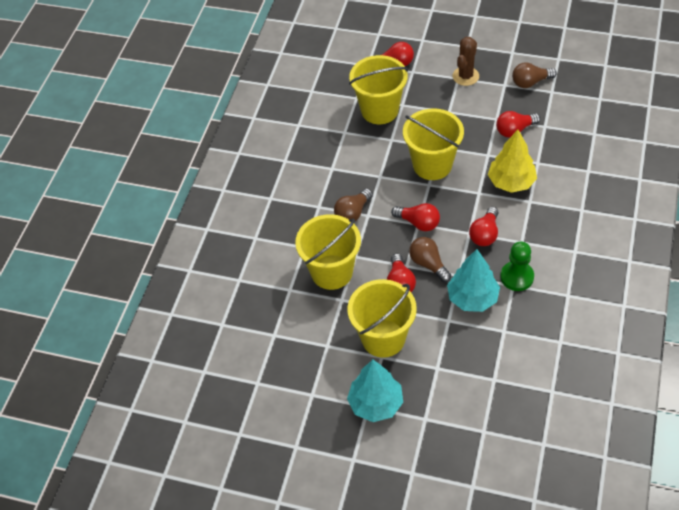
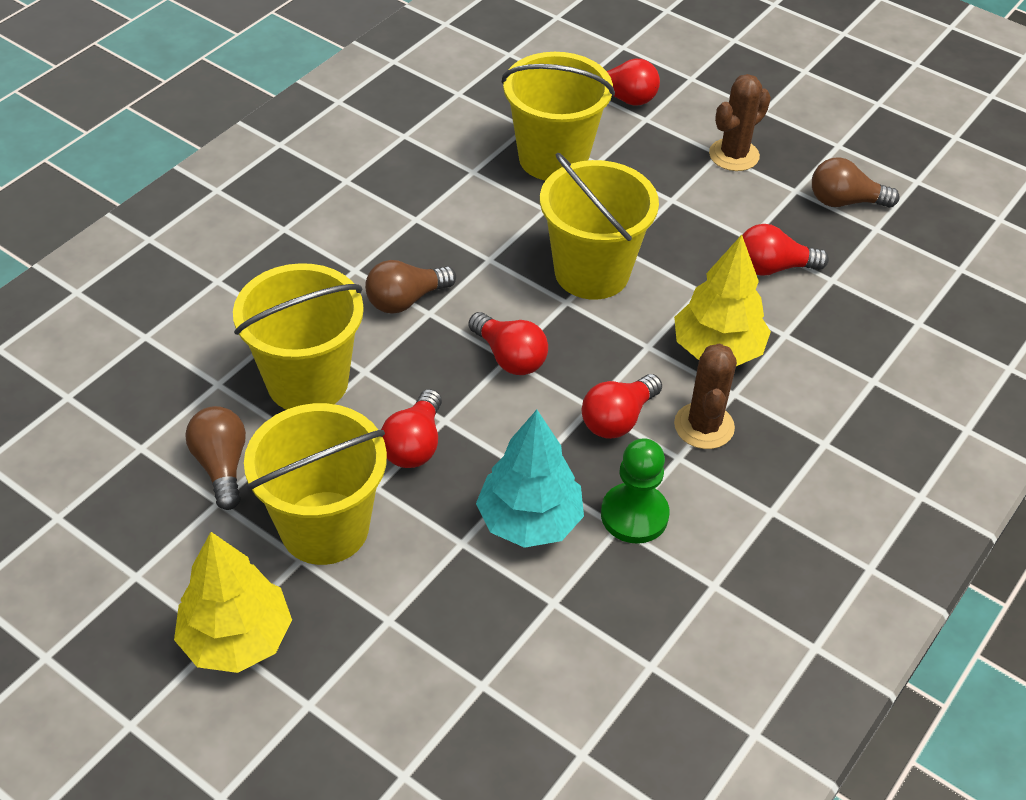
camera: 15 degrees right, 5 degrees down
(375, 403) = (236, 639): turquoise tree -> yellow tree
(428, 264) = (485, 432): brown light bulb -> brown light bulb (222, 466)
(525, 222) = (704, 426): none -> brown cactus

